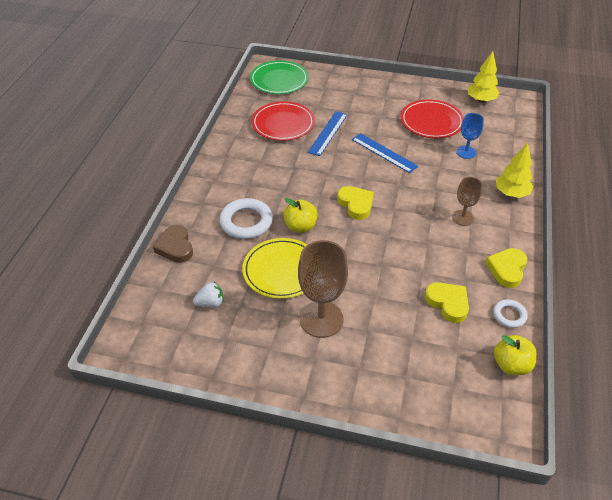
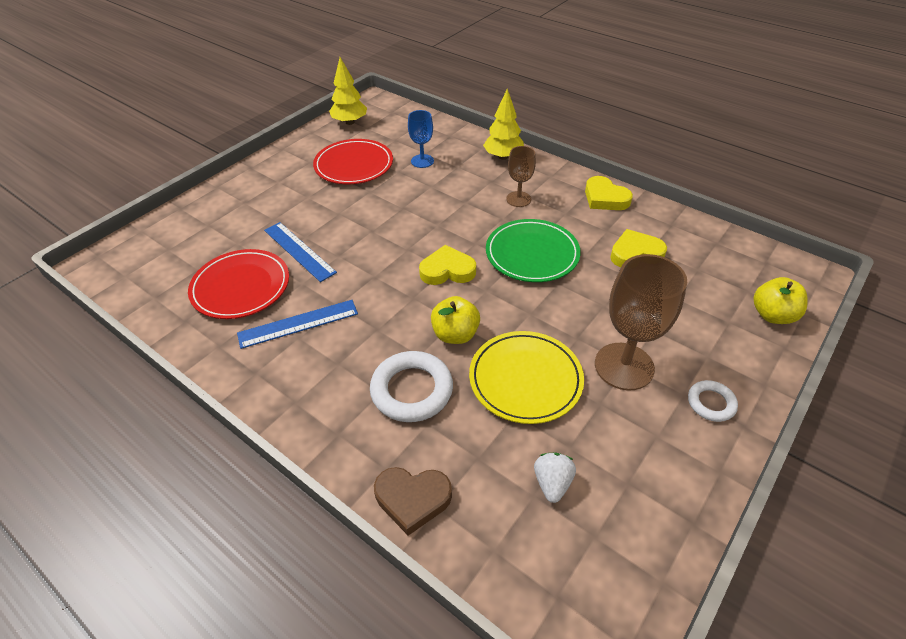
camera: 65 degrees left, 0 degrees up
(279, 80) = (142, 261): green plate -> green plate (532, 254)
(384, 153) = (375, 217): blue ruler -> blue ruler (298, 324)
(509, 315) = (665, 219): white ring -> white ring (711, 403)
(511, 365) = (728, 242): yellow apple -> yellow apple (772, 315)

